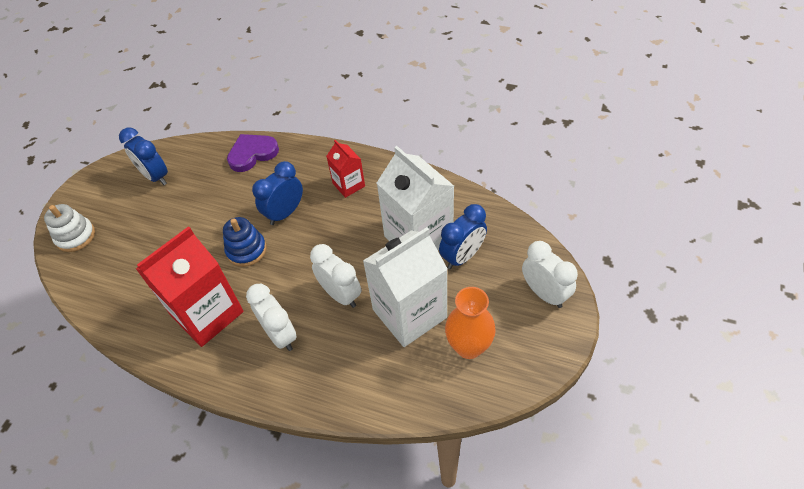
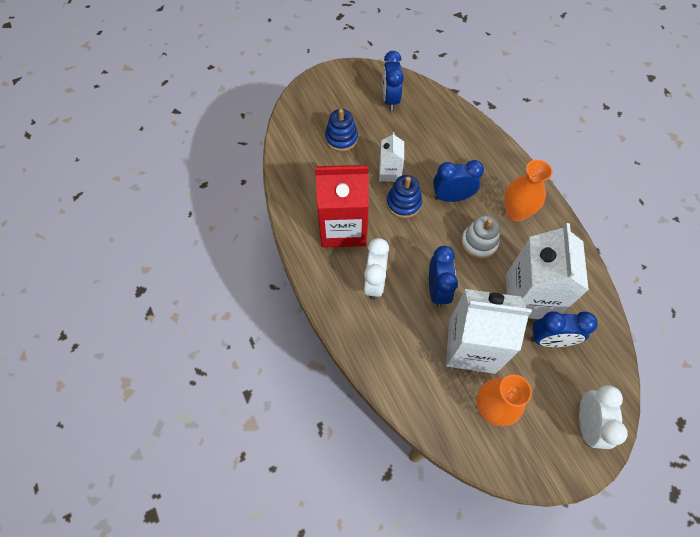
camera: 40 degrees right, 10 degrees up
(75, 236) = (309, 105): white stacking toy -> white stacking toy (478, 243)
(136, 241) = (341, 138): none -> blue stacking toy
(210, 235) = (389, 173): none -> white carton
(252, 154) = (468, 132): purple heart -> none
(341, 294) = (437, 290): white clock -> blue clock
(348, 185) = (515, 212): red carton -> orange vase

